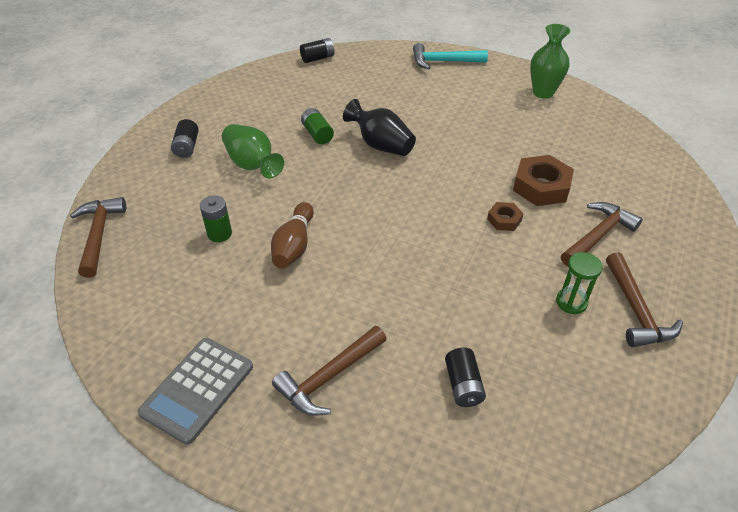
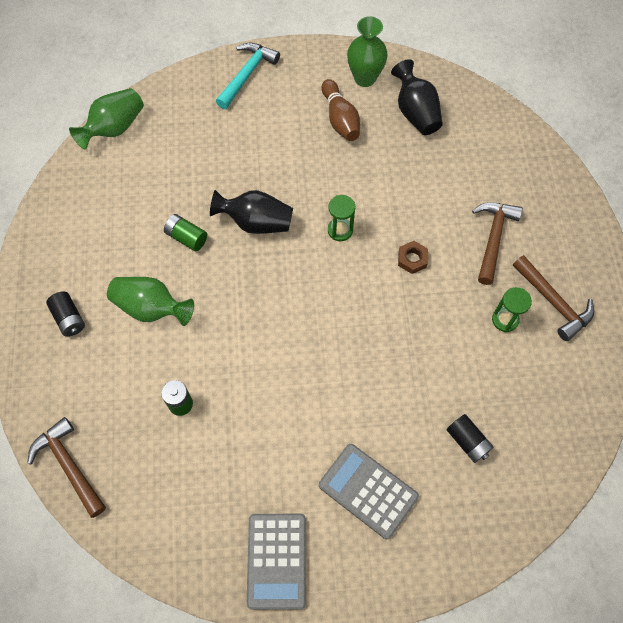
camera: 30 degrees left, 20 degrees up
(294, 245) = (255, 381): brown bowling pin -> brown bowling pin (340, 119)
(318, 58) = (114, 128): black battery -> green vase
(329, 377) = (368, 491): brown hammer -> grey calculator
(444, 61) = (247, 75): turquoise hammer -> turquoise hammer turned 150 degrees clockwise
(450, 176) = (340, 230): none -> green hourglass
(541, 186) = (423, 204): brown nut -> none
(576, 126) = (415, 112): none -> black vase

